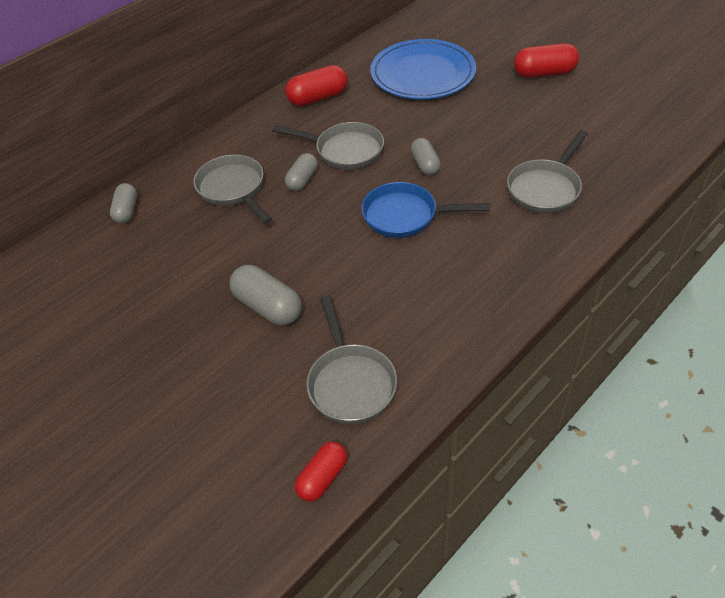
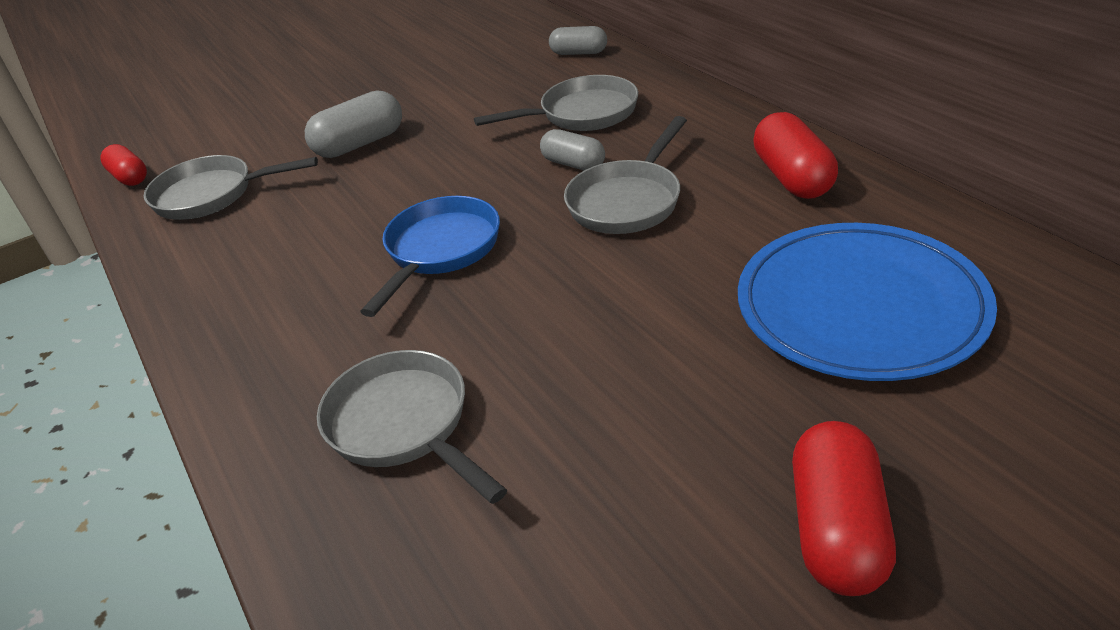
camera: 105 degrees right, 10 degrees down
(425, 165) = (551, 281): grey capsule -> none

